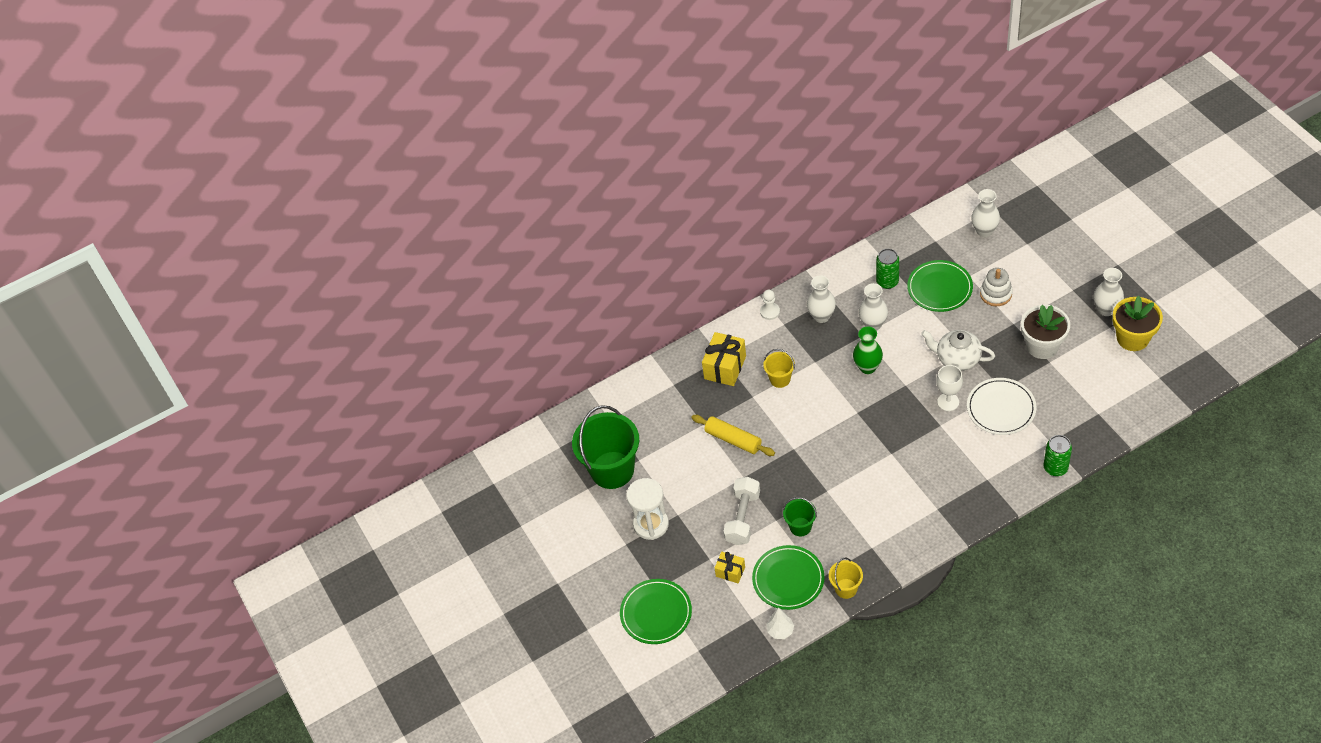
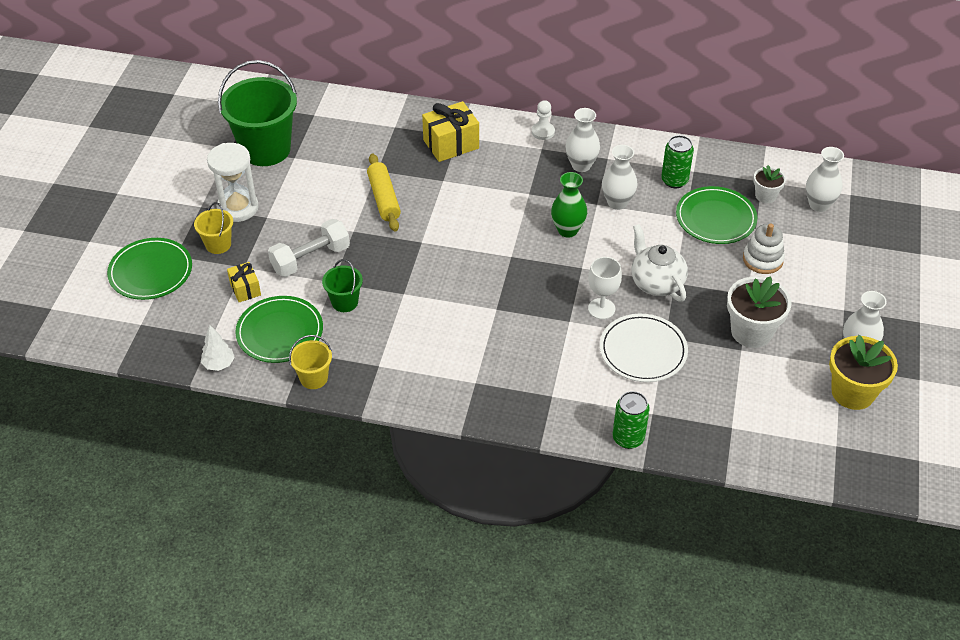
camera: 35 degrees right, 5 degrees down
(780, 379) = (482, 184): yellow bucket -> yellow bucket (218, 244)
(949, 249) = (765, 196): none -> white flower pot

